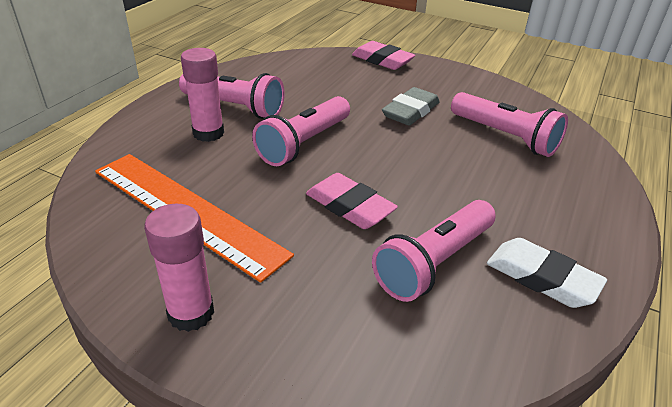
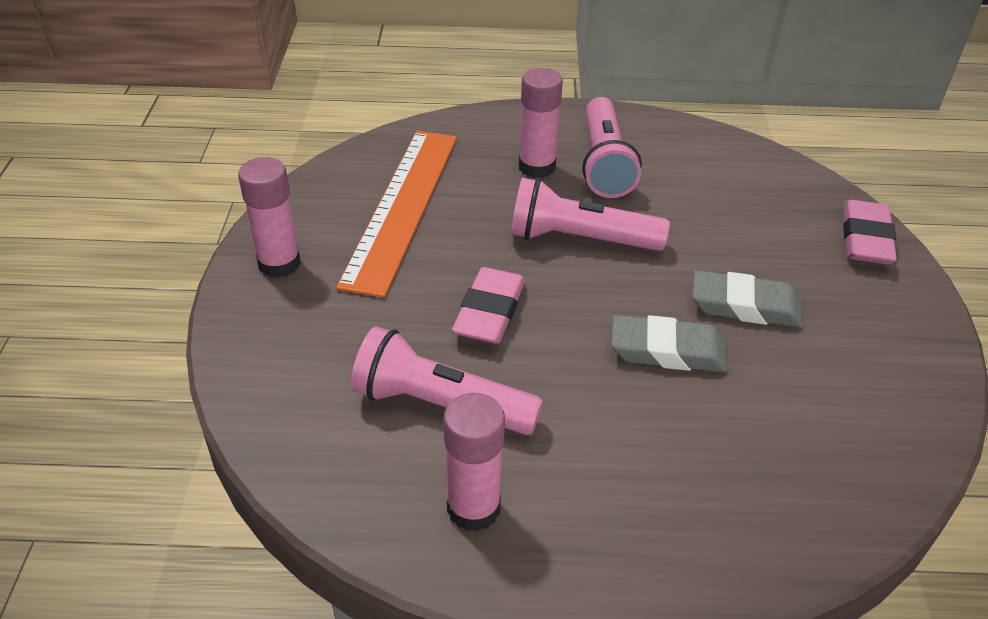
camera: 65 degrees right, 5 degrees up
(432, 149) = (667, 351): none -> grey eraser
(505, 137) = (775, 420): pink flashlight -> none
(541, 278) = (473, 508): white eraser -> pink glue stick

